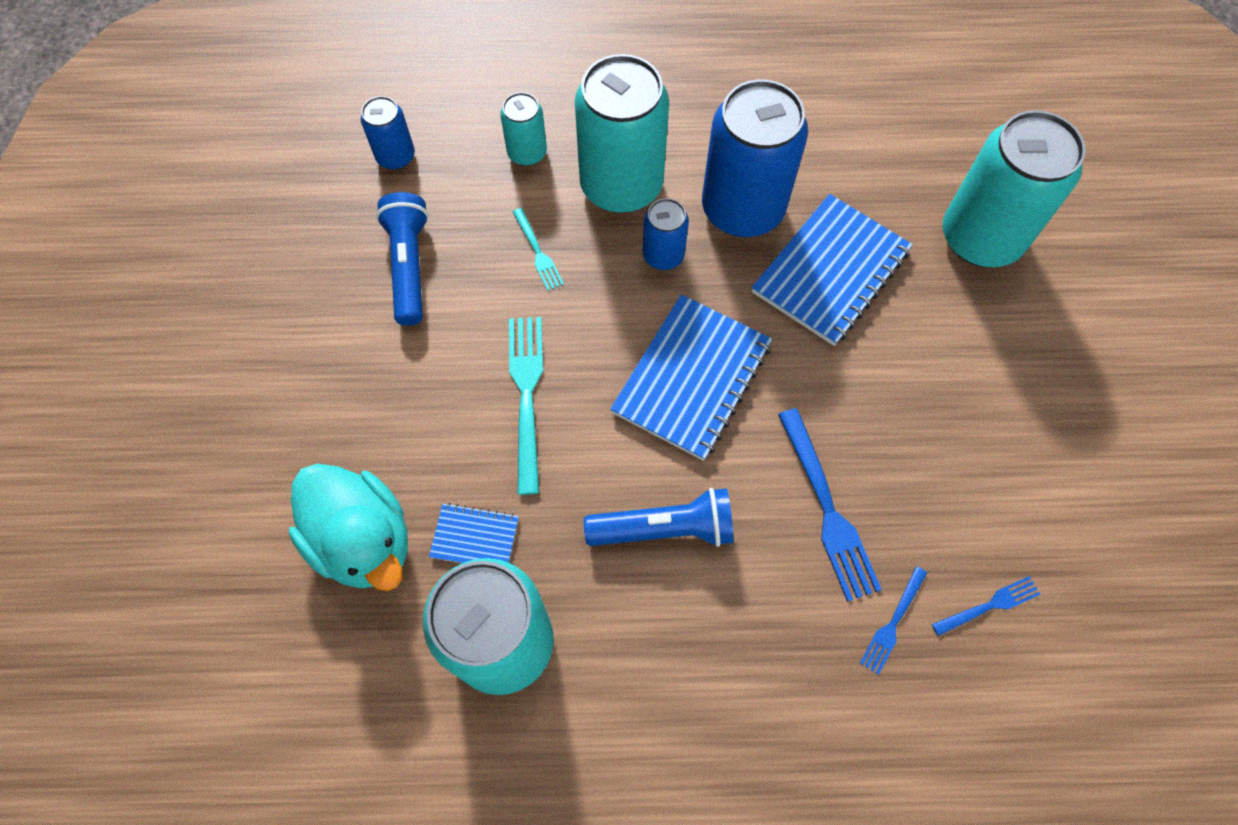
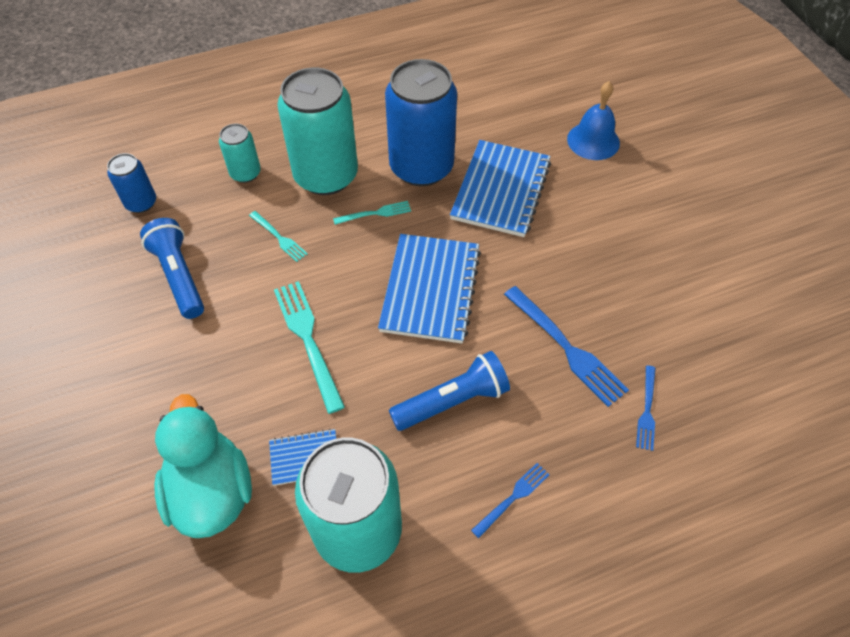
camera: 20 degrees left, 10 degrees down
(363, 540) = (211, 491): turquoise duck -> turquoise duck turned 135 degrees counterclockwise
(663, 255) = (375, 213): blue can -> turquoise fork
(980, 238) = (593, 141): turquoise can -> blue bell
(989, 605) = (707, 375): blue fork -> blue fork (513, 497)

